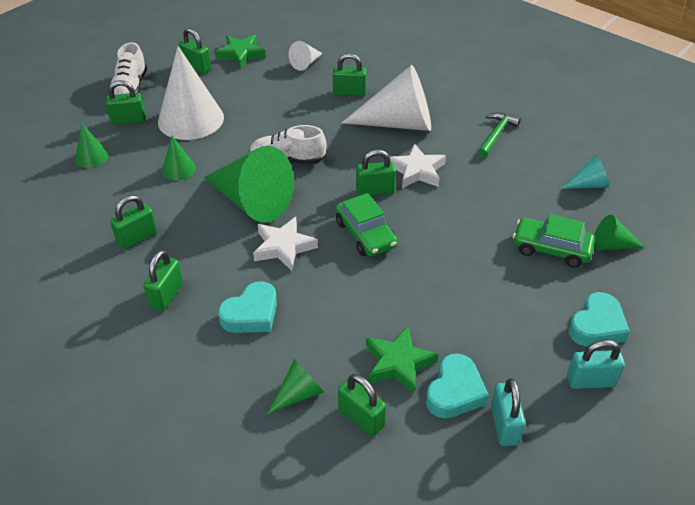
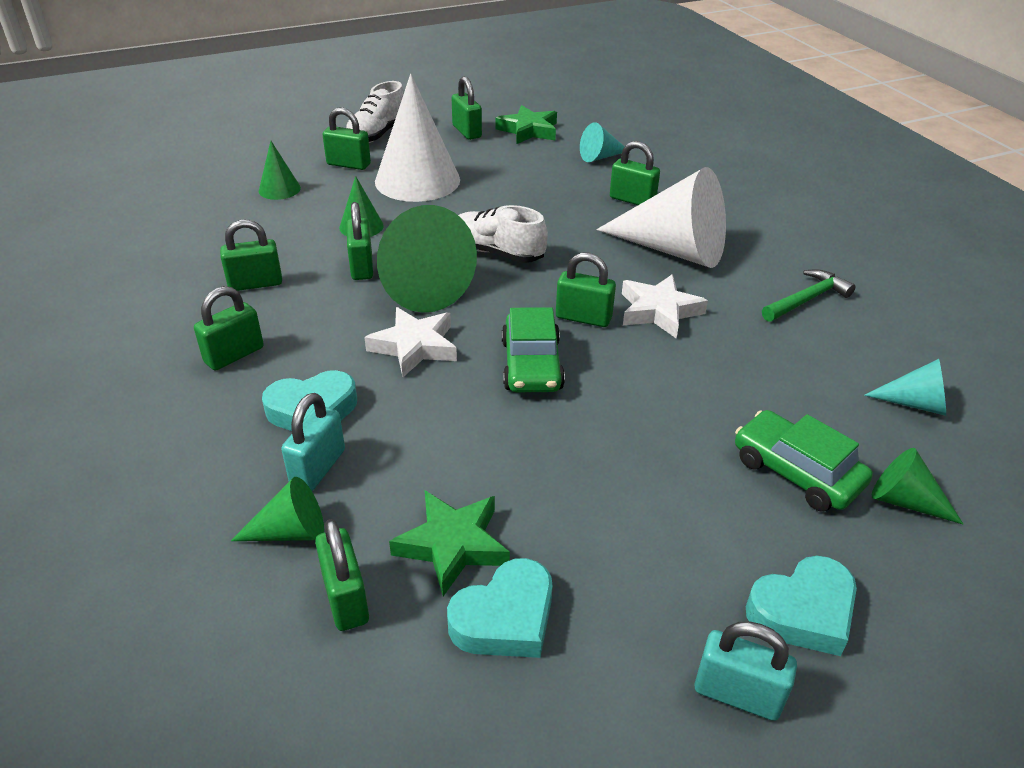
camera: 25 degrees right, 5 degrees down
(203, 200) = (362, 267): none -> green padlock
(306, 63) = (600, 157): white cone -> turquoise cone
(504, 425) = (546, 701): turquoise padlock -> turquoise padlock (318, 468)

